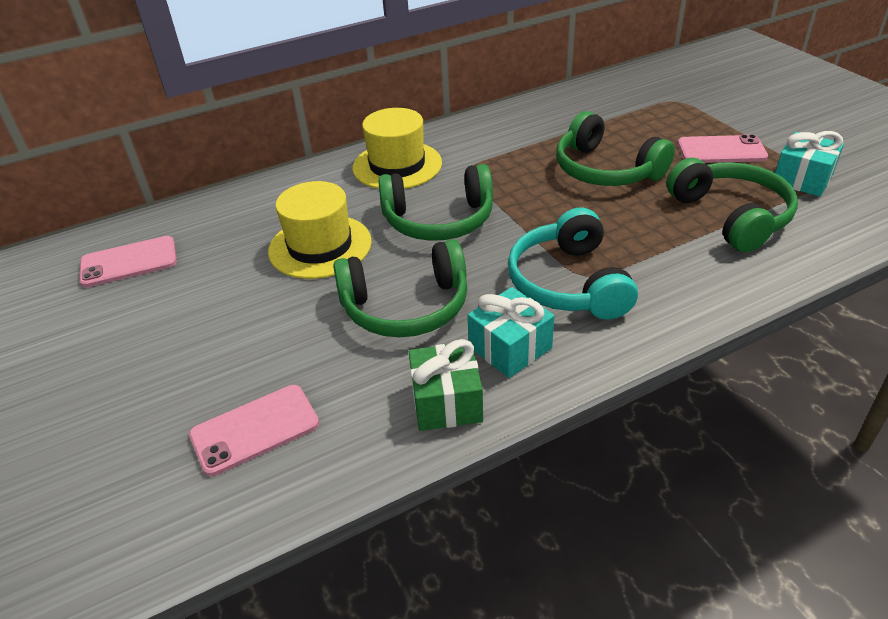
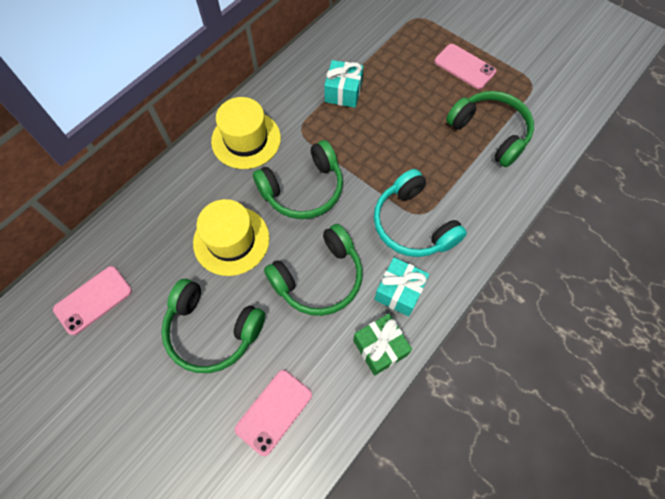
camera: 25 degrees left, 25 degrees up
(606, 170) = (396, 106): green headphones -> green headphones (212, 330)
(721, 150) = (464, 67): pink phone -> pink phone turned 60 degrees clockwise
(802, 179) = (522, 84): turquoise gift -> turquoise gift (343, 92)

